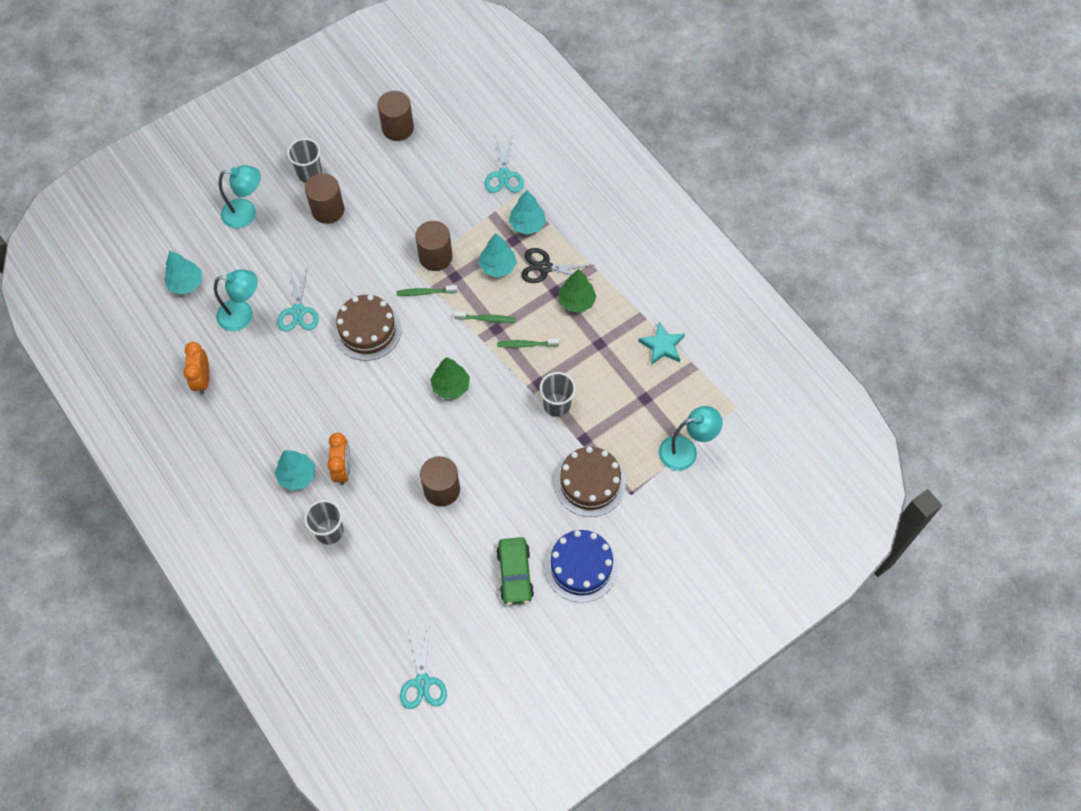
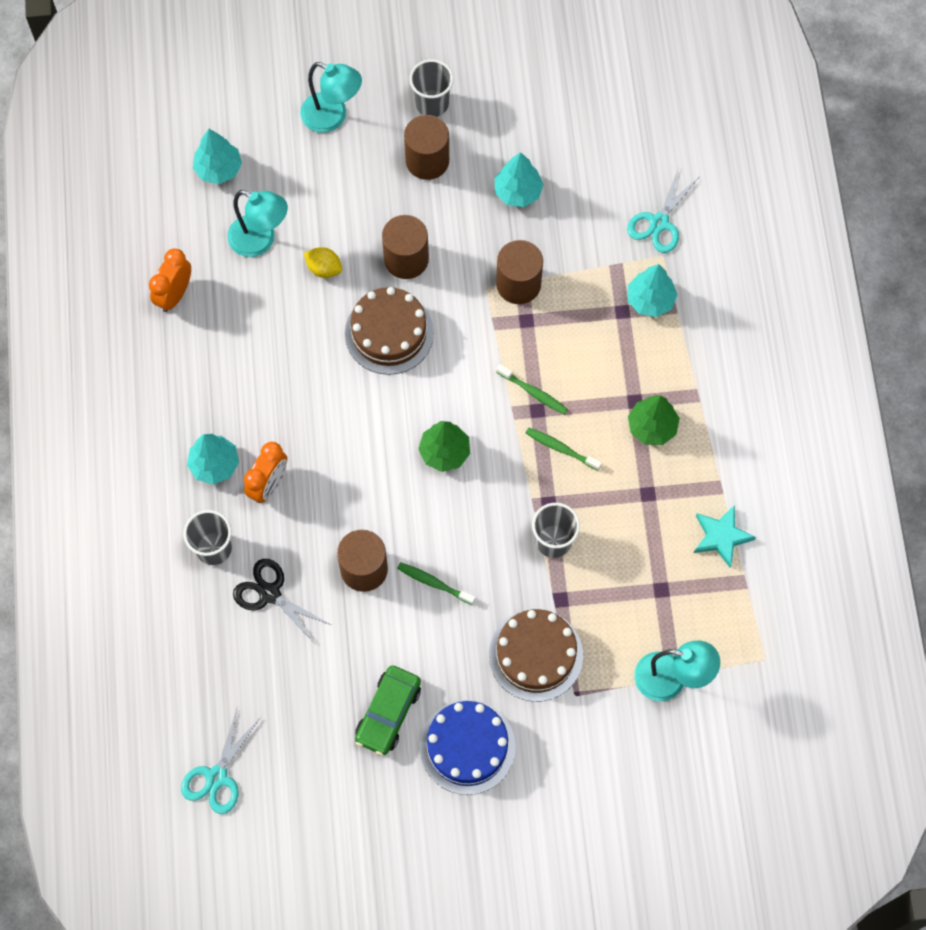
camera: 30 degrees right, 5 degrees up
(298, 311) = (324, 268): turquoise scissors -> yellow lemon
(397, 128) = (567, 98): brown cylinder -> brown cylinder (406, 259)
(425, 292) = (481, 322): green toothbrush -> green toothbrush (434, 583)
(498, 266) = (584, 334): turquoise tree -> turquoise tree (518, 192)
(545, 267) = (639, 365): black scissors -> black scissors (270, 593)

